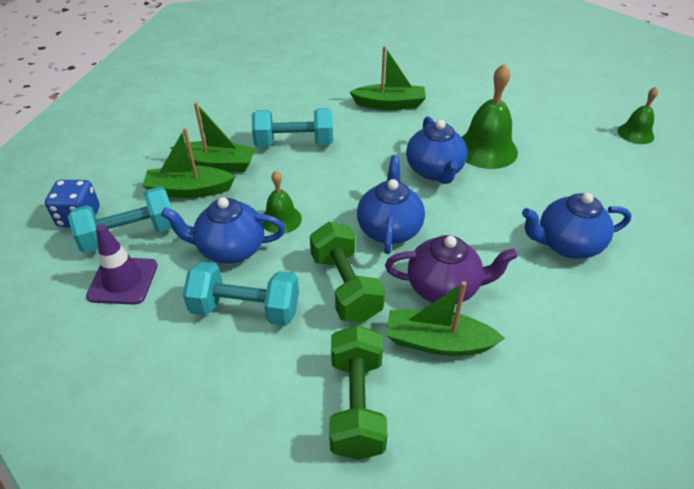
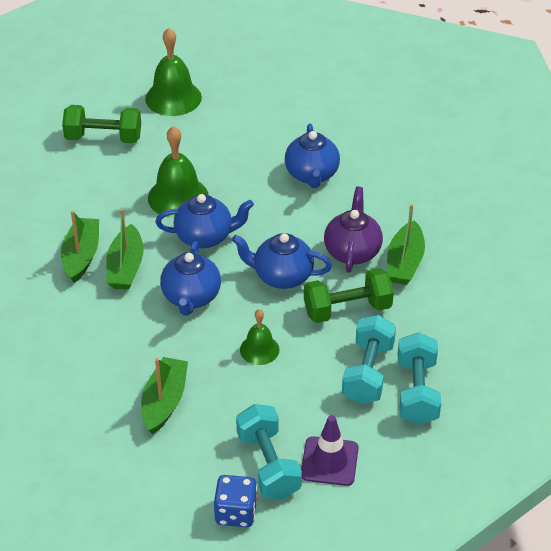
camera: 85 degrees left, 0 degrees up
(189, 190) = (205, 423): green boat -> green boat (126, 267)
(230, 249) = (296, 386): blue teapot -> blue teapot (191, 297)
(294, 143) = (139, 338): turquoise dumbbell -> turquoise dumbbell (417, 392)
(356, 404) = (456, 310): green dumbbell -> green dumbbell (103, 138)
(635, 133) = (173, 98): green bell -> green bell, size x1.71

